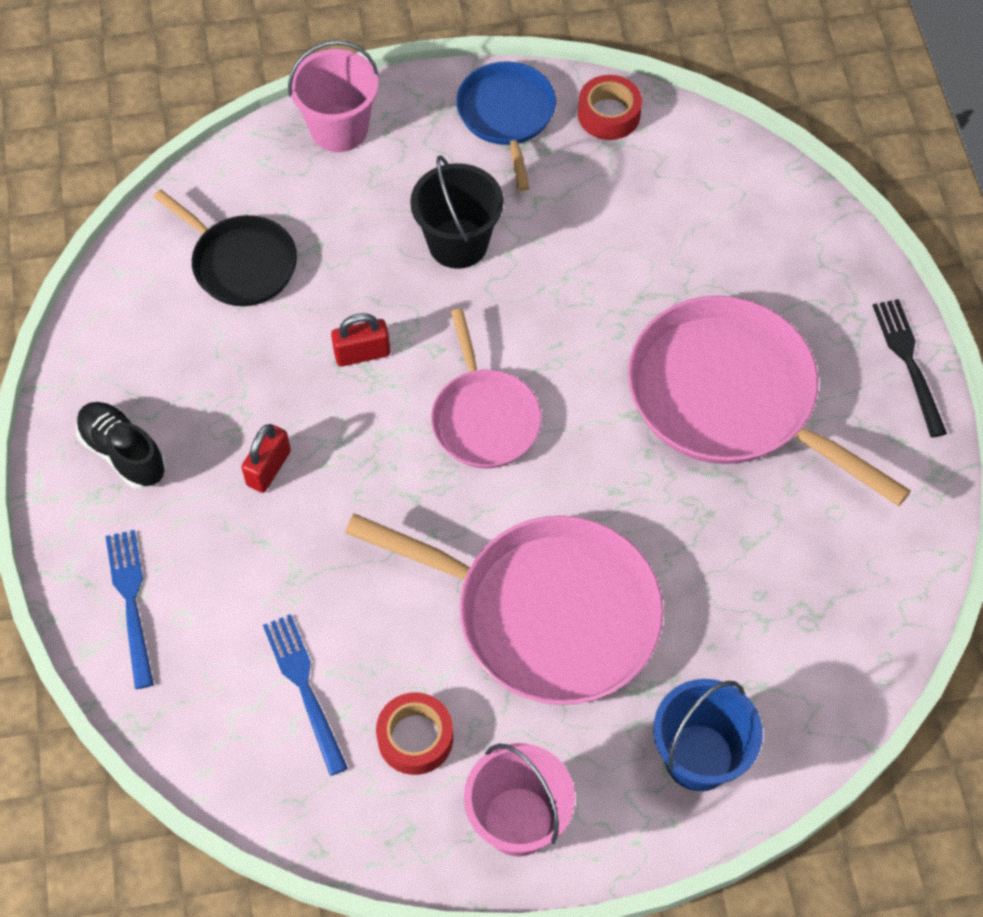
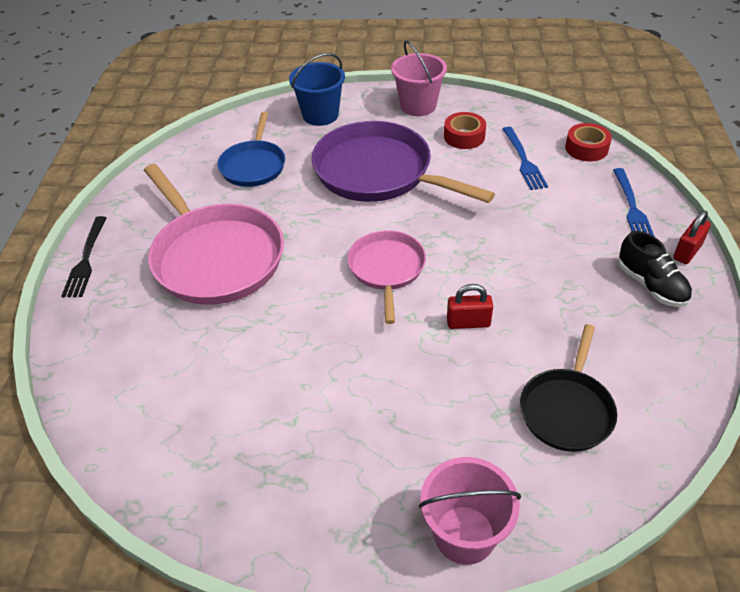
camera: 165 degrees left, 15 degrees down
(240, 263) = (567, 410): black pan -> black pan turned 120 degrees counterclockwise
(268, 468) = (543, 262): red padlock -> red padlock (687, 252)
(458, 243) = (373, 394): black bucket -> none
(507, 115) = (290, 516): blue pan -> blue pan (253, 166)
(547, 614) = (378, 172): pink pan -> purple pan
(609, 114) = (191, 496): red tape -> red tape (586, 148)

